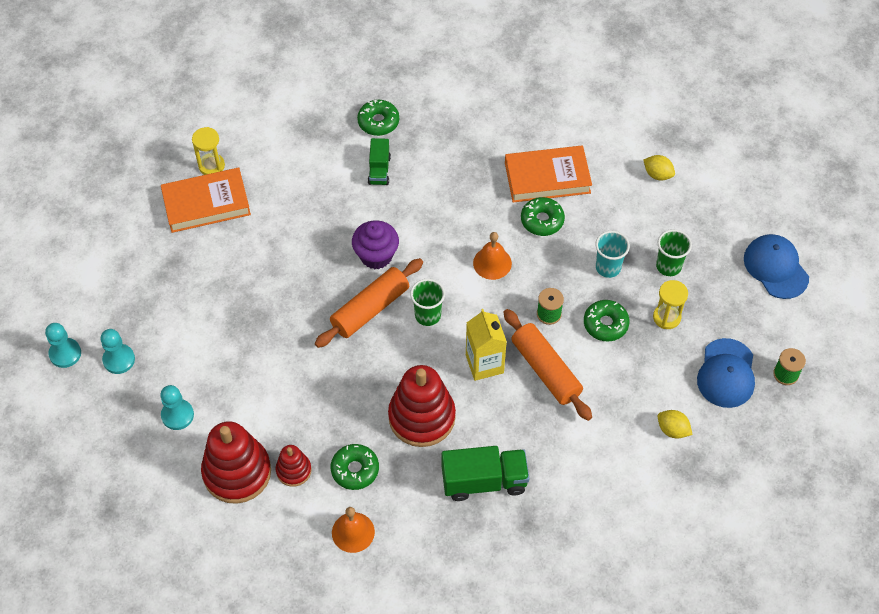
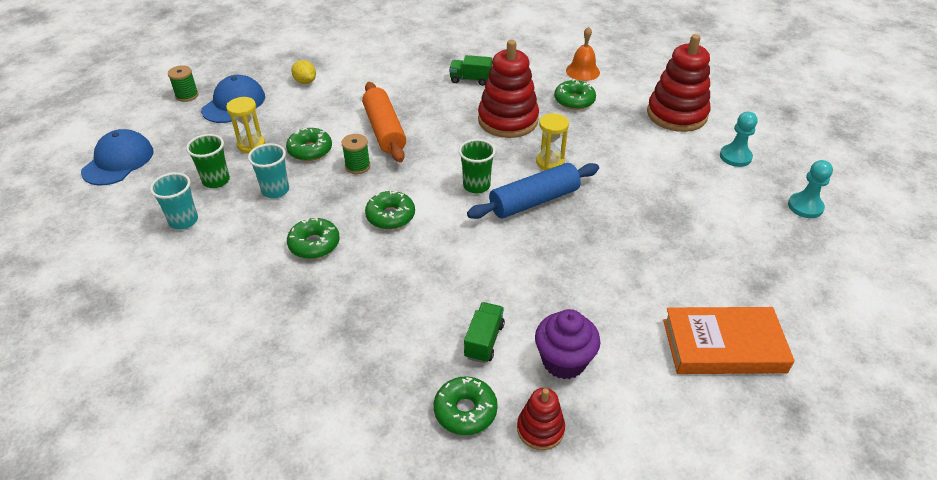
camera: 165 degrees left, 15 degrees down
(65, 353) = (867, 222): turquoise pawn -> none
(211, 166) = (720, 398): yellow hourglass -> yellow hourglass (550, 162)
(293, 470) = (627, 108): red stacking toy -> red stacking toy (540, 429)
(370, 309) = (534, 201): orange rolling pin -> blue rolling pin
(376, 256) = (515, 246): purple cupcake -> purple cupcake (564, 361)
(484, 364) = (437, 143): yellow carton -> none
(484, 481) = (470, 79): green truck -> green truck, size x0.60
(492, 263) = (390, 216): orange bell -> green donut
(547, 178) = (279, 287): orange book -> none
(657, 174) = (152, 264): yellow lemon -> none
(664, 218) = (183, 221): none -> turquoise cup
(775, 268) = (118, 161): blue cap -> blue cap turned 150 degrees counterclockwise

